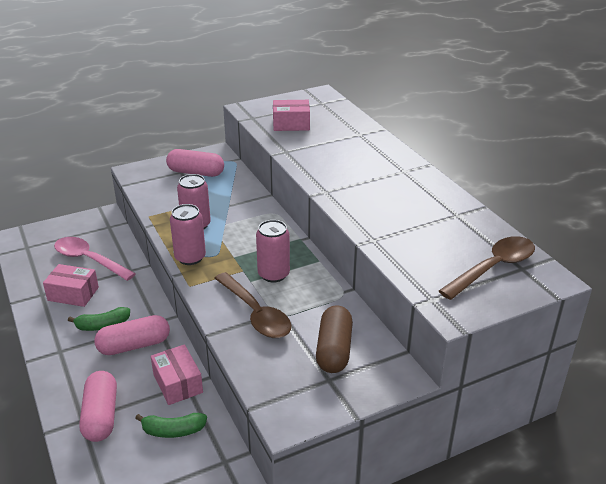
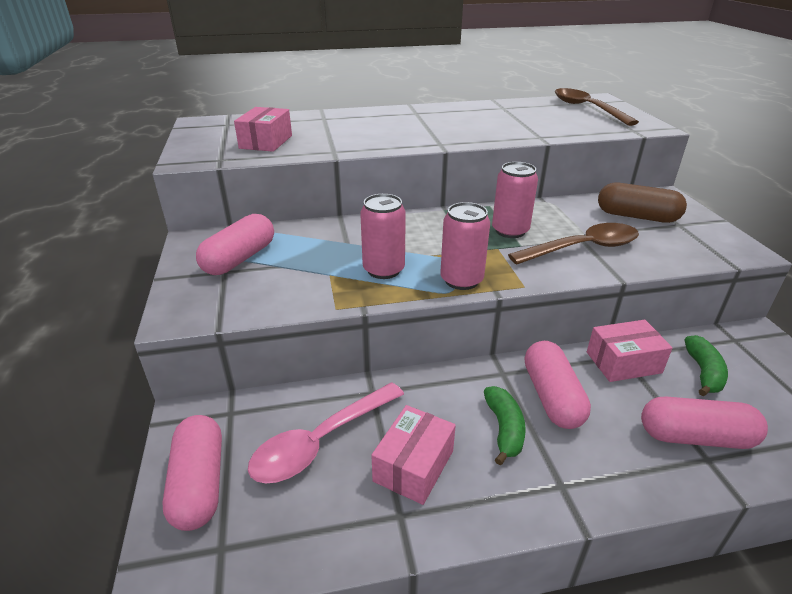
camera: 75 degrees left, 0 degrees up
(61, 231) = (199, 483): none -> pink capsule

